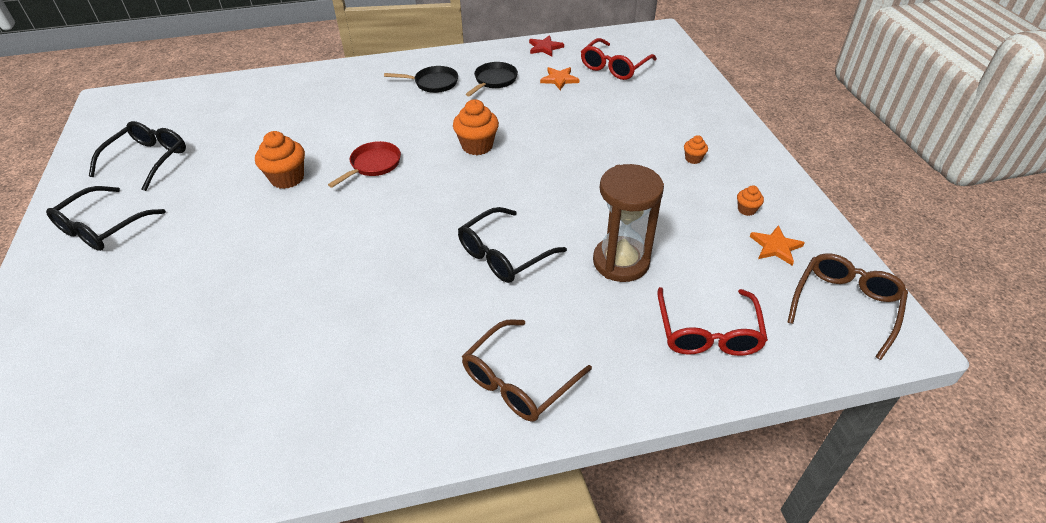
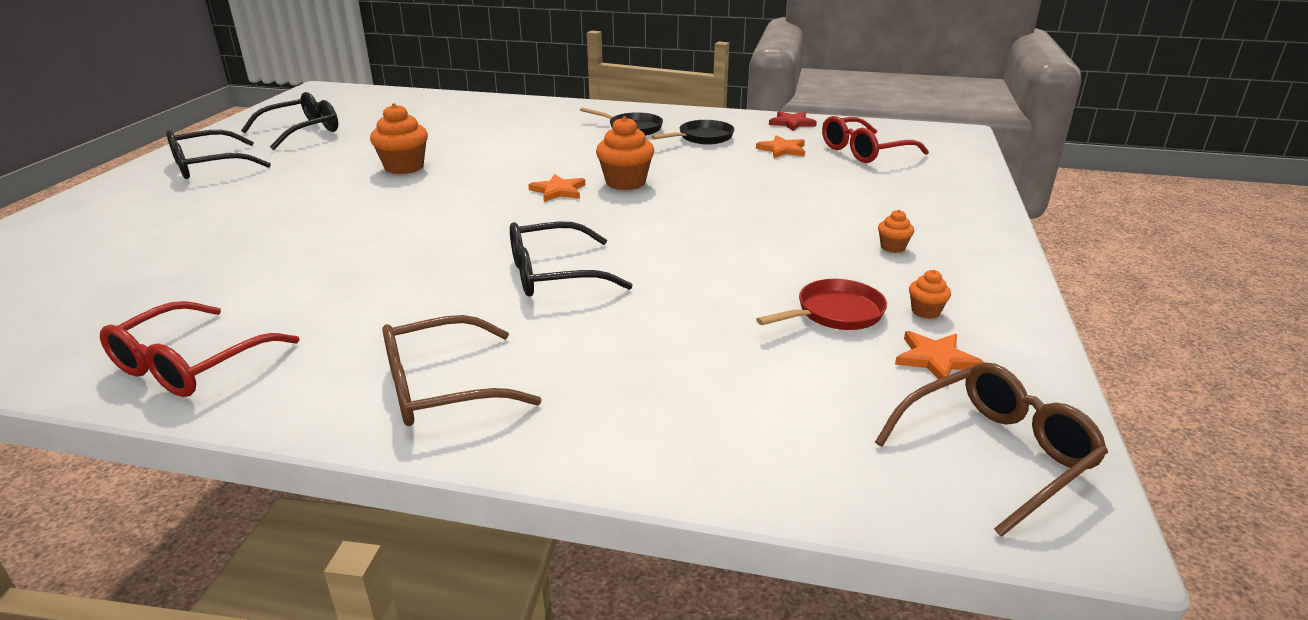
camera: 25 degrees right, 15 degrees down
(373, 165) = (498, 175): red pan -> red pan (835, 313)
(435, 169) = (558, 191): none -> orange star
(621, 262) = (691, 316): brown hourglass -> none
(708, 333) = (740, 418): red glasses -> red glasses (190, 365)

